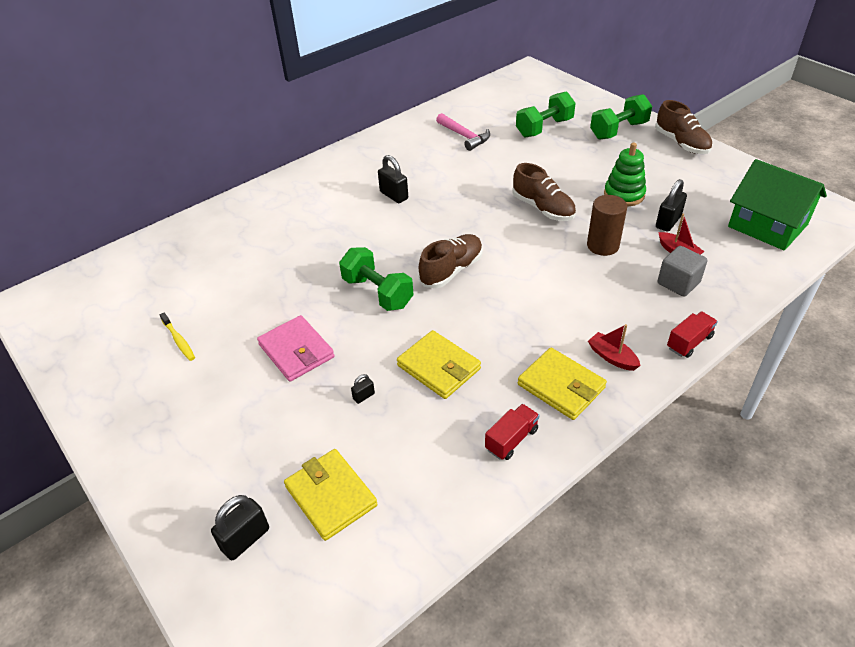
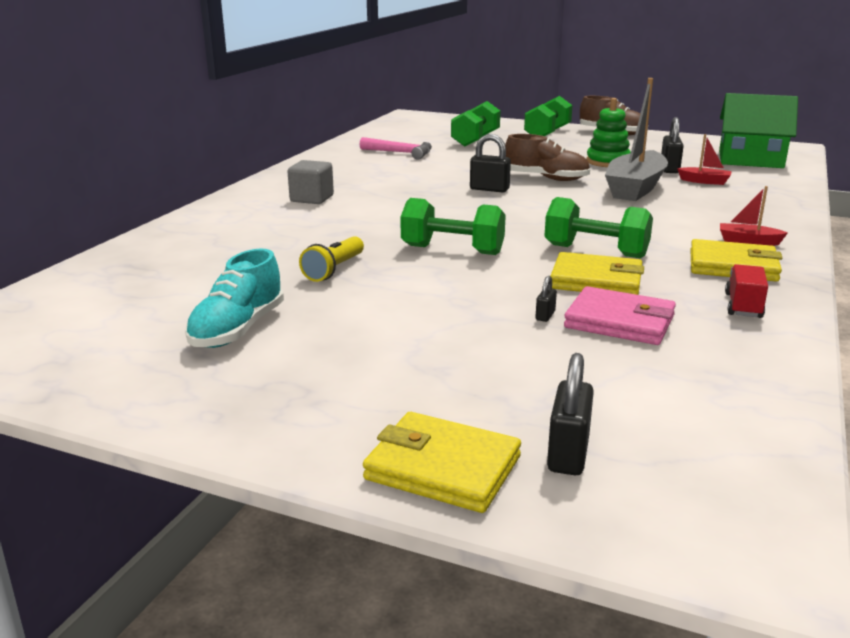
camera: 30 degrees left, 20 degrees down
(179, 340) = (237, 330): yellow toothbrush -> turquoise shoe
(283, 292) = (334, 270): none -> yellow flashlight
(296, 351) = (414, 304): pink wallet -> pink wallet (619, 322)
(331, 496) = (620, 391): yellow wallet -> yellow wallet (443, 468)
(394, 195) = (376, 193): black padlock -> black padlock (489, 189)
(451, 270) = (512, 224): brown shoe -> none
(476, 329) = (595, 251): none -> green dumbbell
(603, 246) = (635, 188): brown cylinder -> grey boat
(678, 283) = (732, 196): grey cube -> grey cube (312, 199)
(689, 342) = (796, 222): red truck -> none

